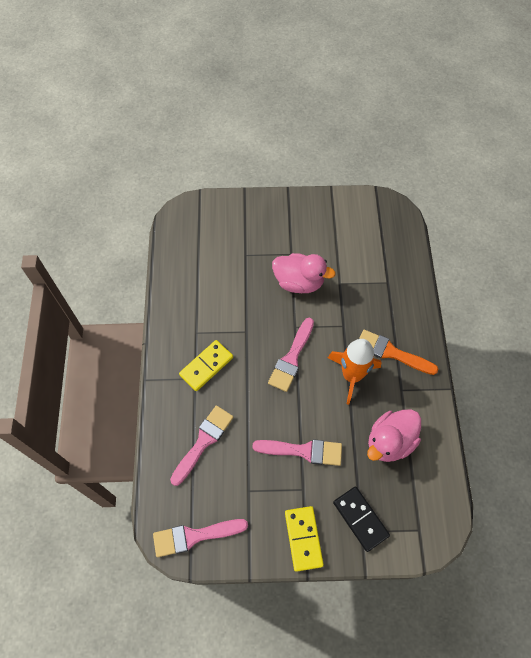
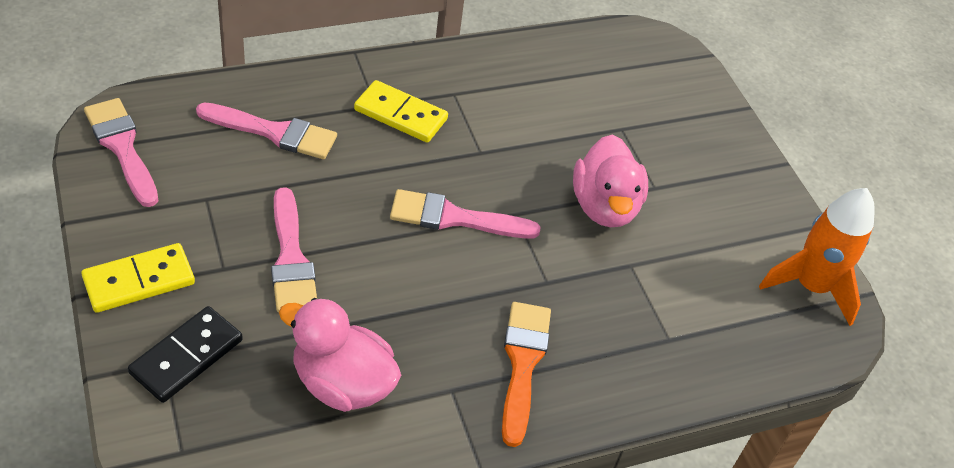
camera: 65 degrees right, 15 degrees down
(351, 375) = (453, 308): orange rocket -> orange rocket (811, 286)

